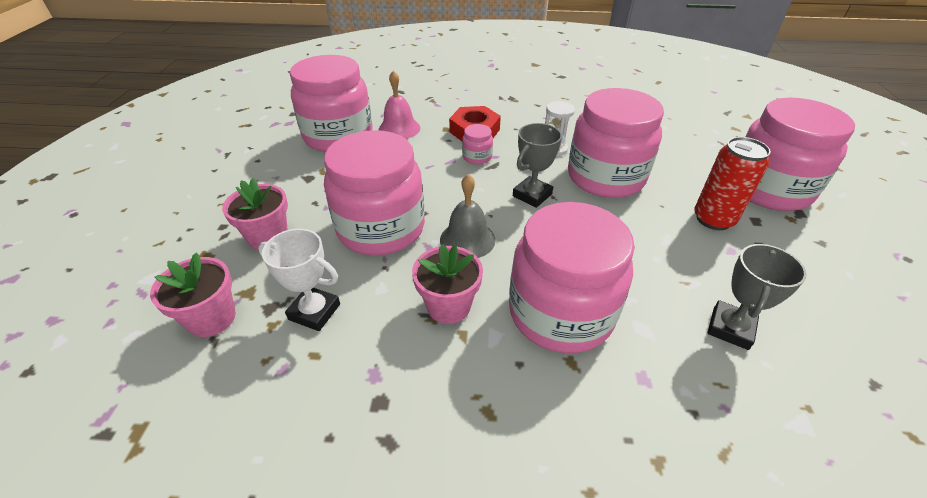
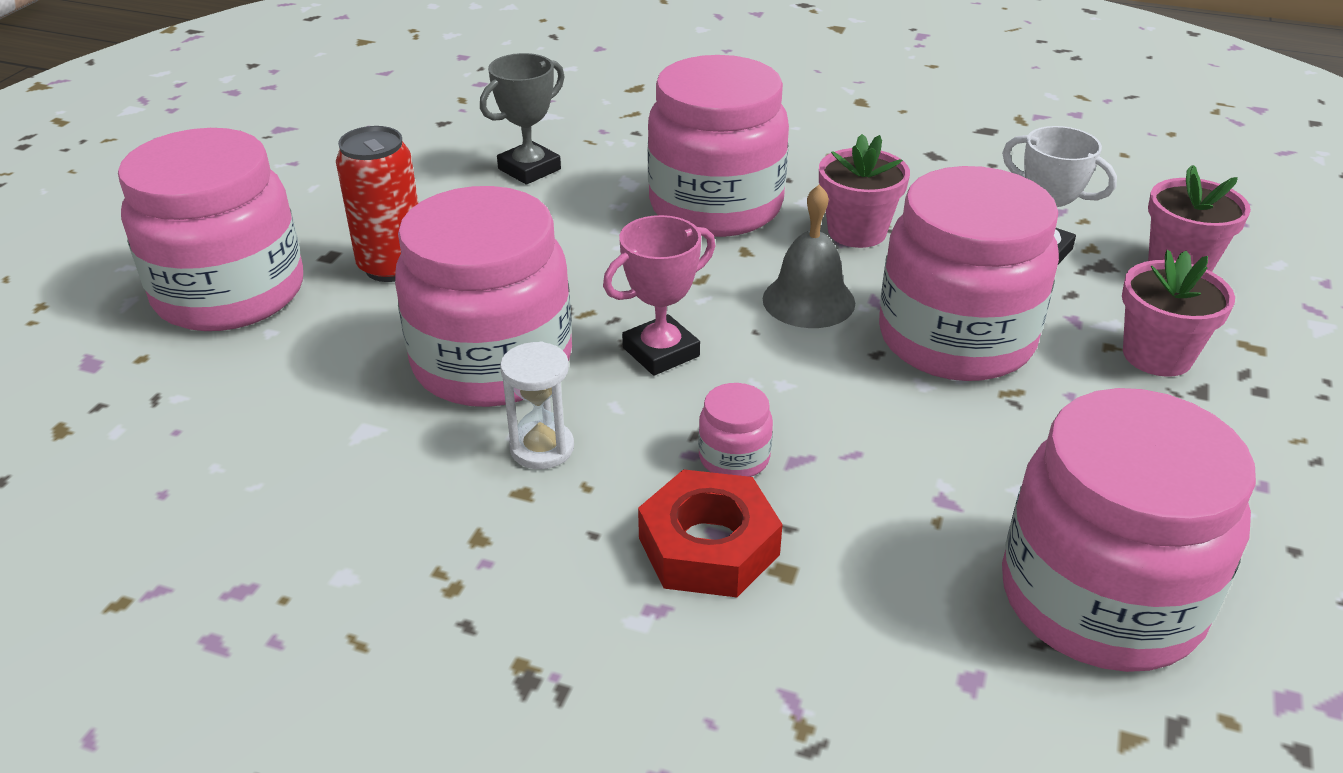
camera: 165 degrees left, 5 degrees down
(399, 128) = (922, 597): pink bell -> none
(532, 195) = (661, 352): grey trophy -> pink trophy

